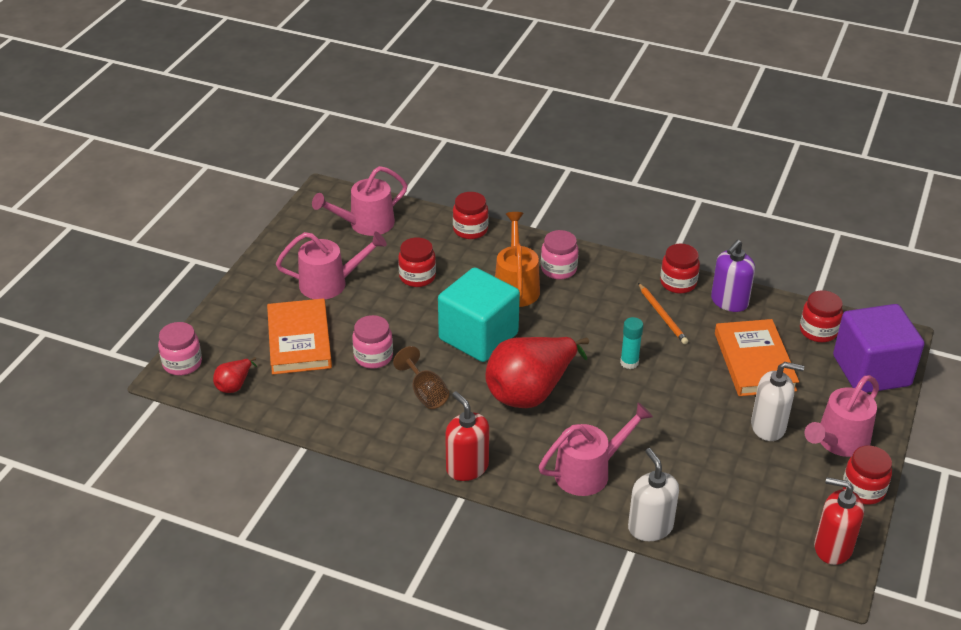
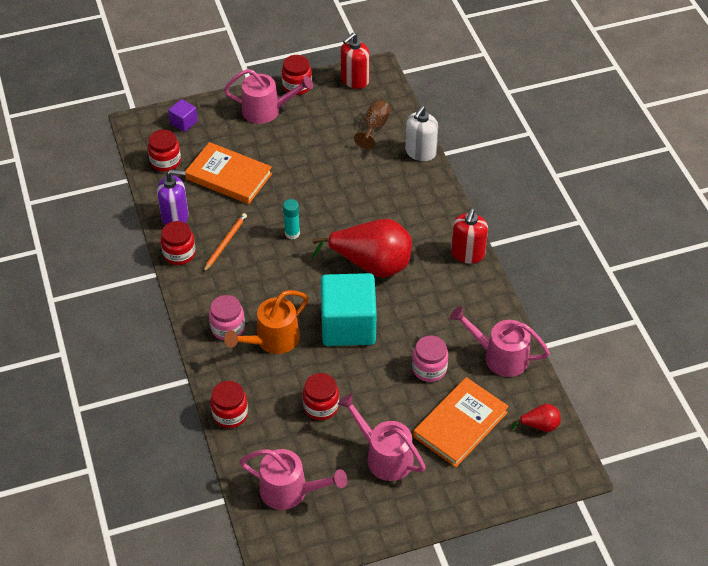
camera: 130 degrees left, 10 degrees up
(182, 363) = (557, 475): pink jar -> none
(425, 393) = (431, 316): brown goblet -> brown goblet (375, 128)
(589, 471) = (408, 199): pink watering can -> pink watering can (499, 356)
(754, 361) = (229, 176): orange book -> orange book turned 75 degrees clockwise
(768, 426) = (285, 143): white soap dispenser -> none
(832, 547) = (354, 80): red soap dispenser -> red soap dispenser turned 60 degrees clockwise
(871, 371) = (184, 122): purple cube -> purple cube, size x0.44

